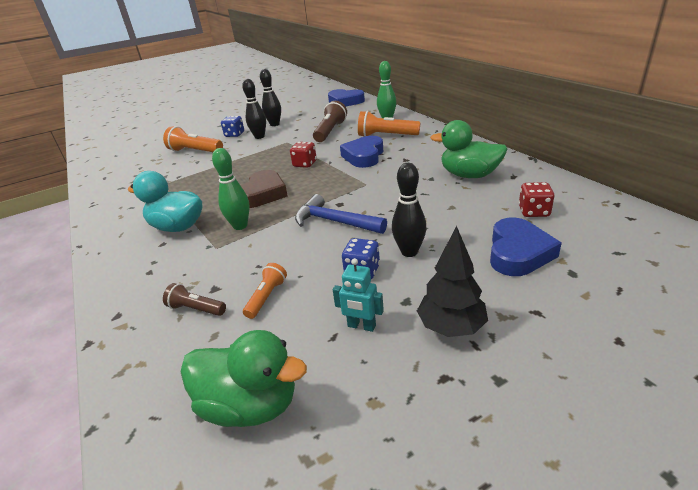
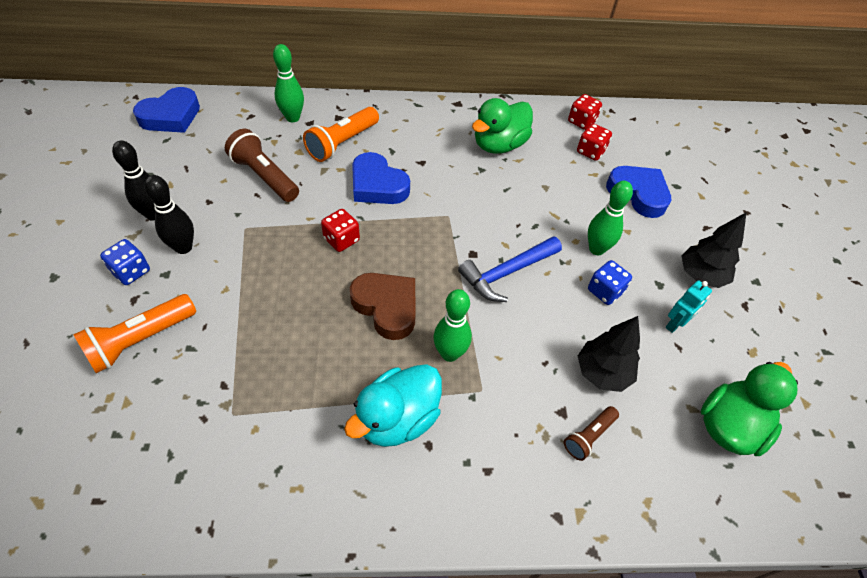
camera: 70 degrees left, 20 degrees up
(266, 297) = (602, 373): orange flashlight -> black tree
(409, 252) = (596, 249): black bowling pin -> green bowling pin
(567, 195) = (581, 122): none -> red dice

